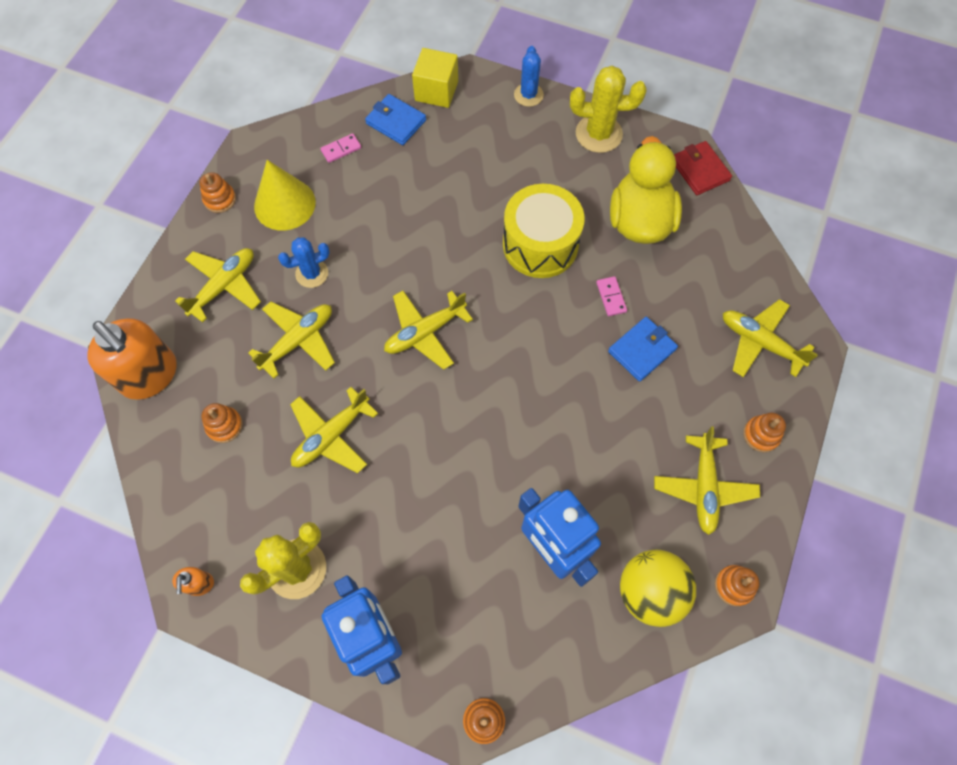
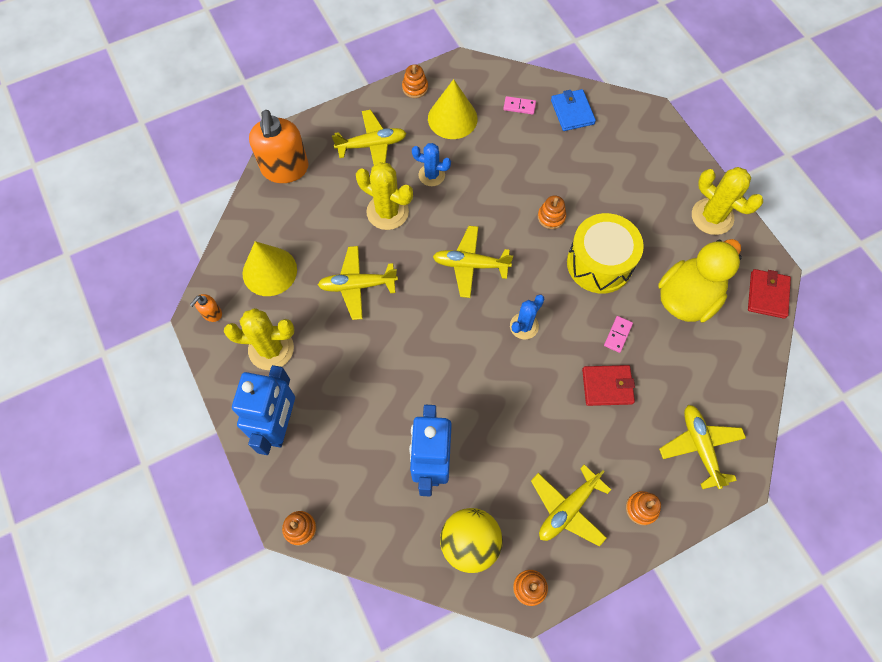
camera: 40 degrees right, 0 degrees up
(224, 425) = (301, 231): orange stacking toy -> orange stacking toy (551, 217)
(225, 492) = (269, 271): none -> yellow cone
(298, 341) = (387, 212): yellow plane -> yellow cactus
(436, 91) = (619, 109): yellow cube -> none
(528, 95) = (684, 155): blue cactus -> blue cactus (524, 326)
(642, 350) = (607, 386): blue wallet -> red wallet

